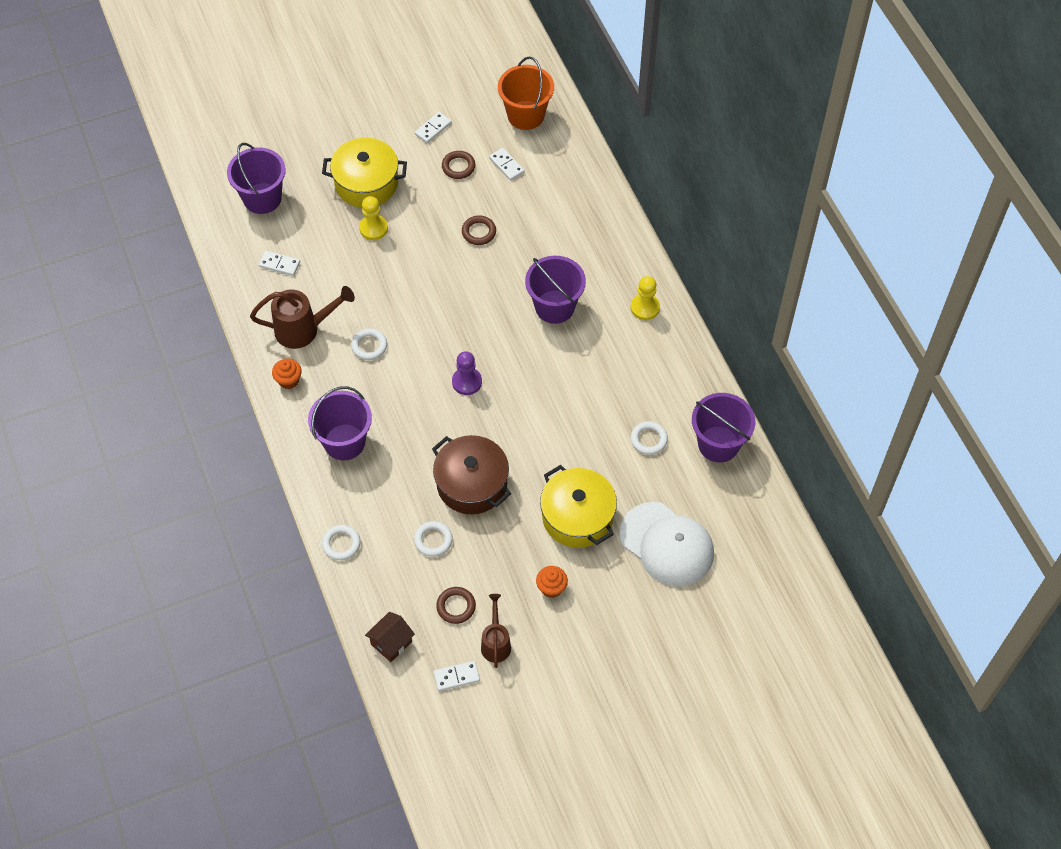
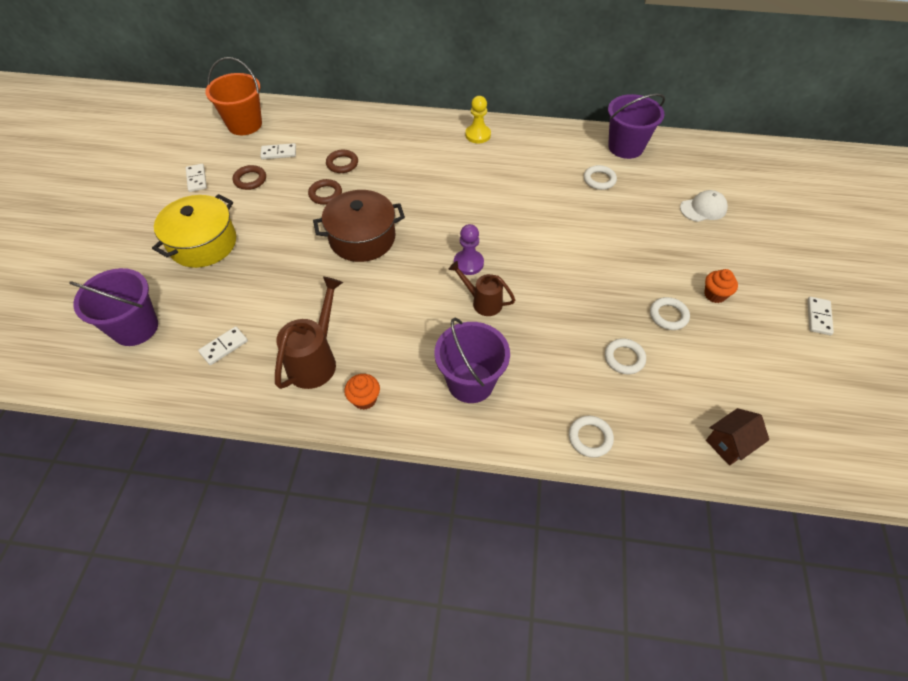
camera: 60 degrees left, 5 degrees down
(369, 346) = (377, 316): white ring -> white ring (668, 315)
(373, 228) = (254, 259): yellow pawn -> none
(391, 643) = (729, 444): brown house -> brown house turned 75 degrees clockwise
(456, 606) = (707, 372): brown ring -> brown ring (342, 164)
(456, 676) = (787, 405): white domino -> white domino (818, 317)
(472, 484) = (578, 304): brown pot -> brown pot (362, 238)
(496, 643) = (759, 358): brown watering can -> brown watering can (483, 302)
(554, 307) = (437, 180): purple bucket -> none
(577, 517) = (650, 249): yellow pot -> none
(667, 544) = (703, 208): white cap -> white cap, size x0.53

